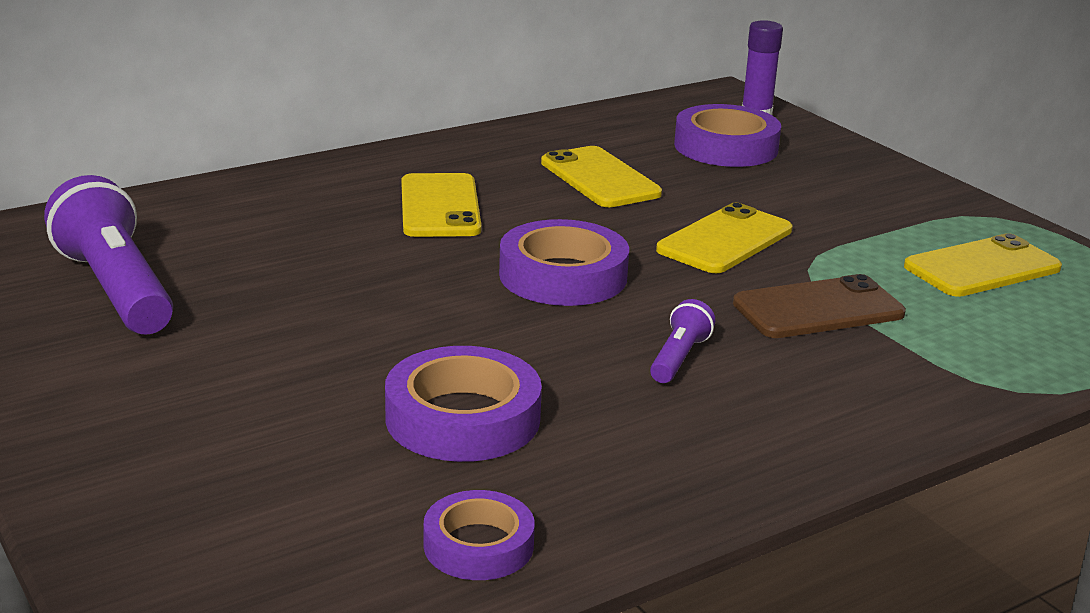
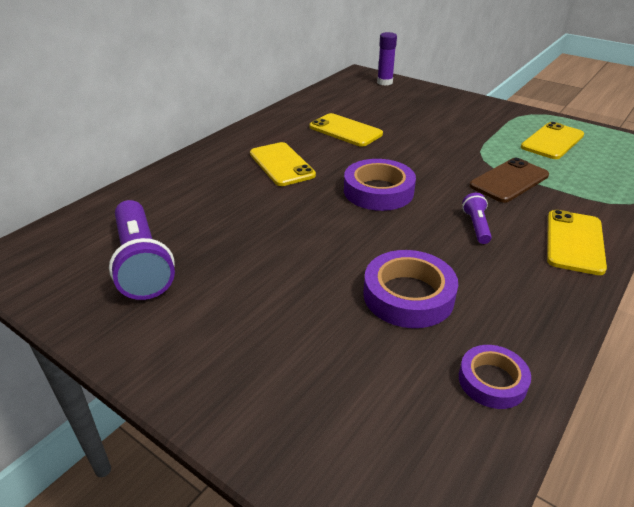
camera: 20 degrees left, 10 degrees up
(115, 289) = (142, 263): purple flashlight -> purple flashlight turned 150 degrees counterclockwise
(725, 240) = (433, 152): yellow phone -> yellow phone (574, 242)
(726, 147) = (386, 101): purple tape -> none

